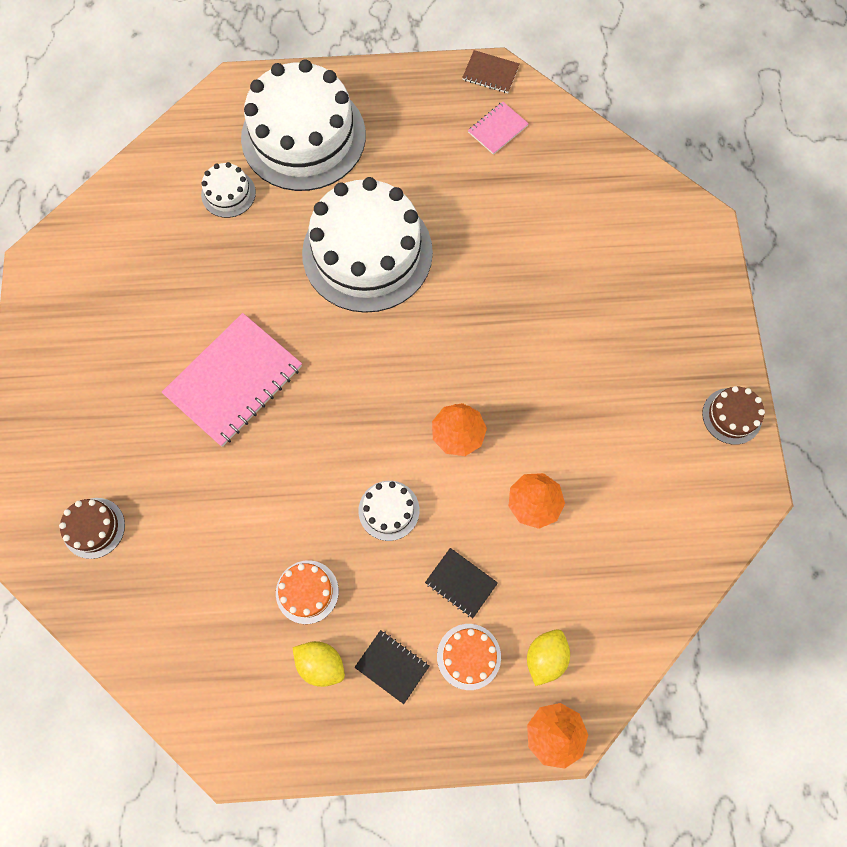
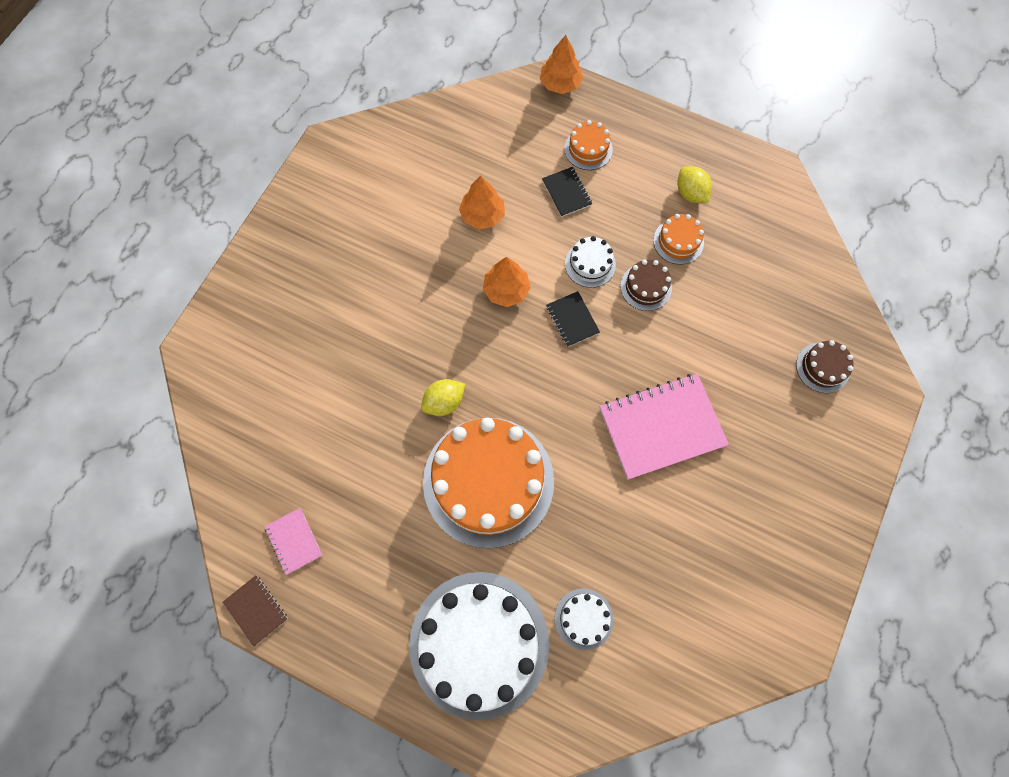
camera: 150 degrees left, 0 degrees up
(367, 252) = (488, 481): white cake -> orange cake
(392, 666) = (642, 168): black notebook -> black notebook (572, 320)
(497, 129) = (294, 541): pink notebook -> pink notebook turned 75 degrees clockwise
(545, 657) = (538, 124): yellow lemon -> yellow lemon (444, 402)
(731, 416) = (300, 197): brown cake -> brown cake (646, 287)

